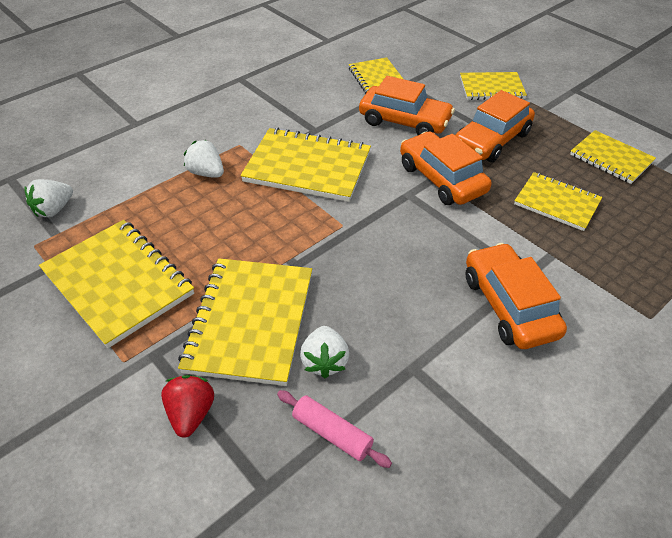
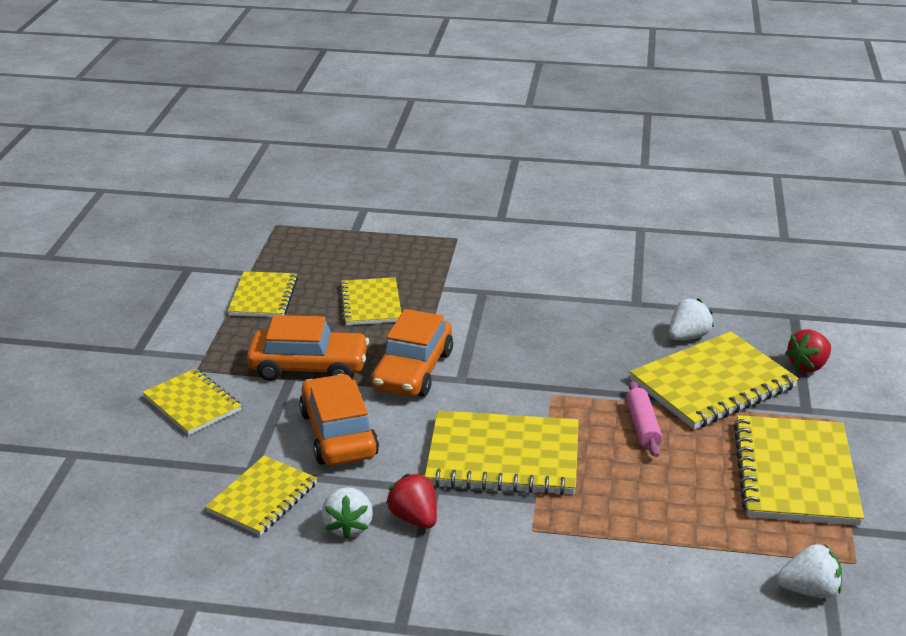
camera: 130 degrees left, 15 degrees down
(206, 173) = (607, 520): white strawberry -> white strawberry (348, 526)
(301, 113) = (414, 518): none -> red strawberry
(307, 167) = (503, 457): yellow notebook -> yellow notebook turned 60 degrees counterclockwise
(332, 433) = (727, 310): pink rolling pin -> pink rolling pin (642, 426)
(509, 305) = (525, 288): orange car -> none

